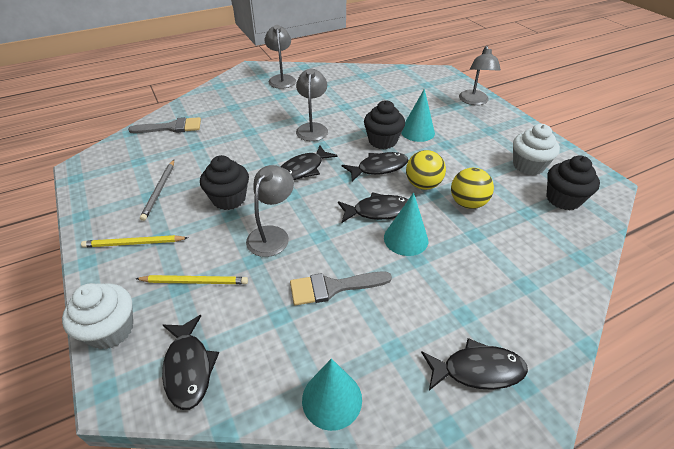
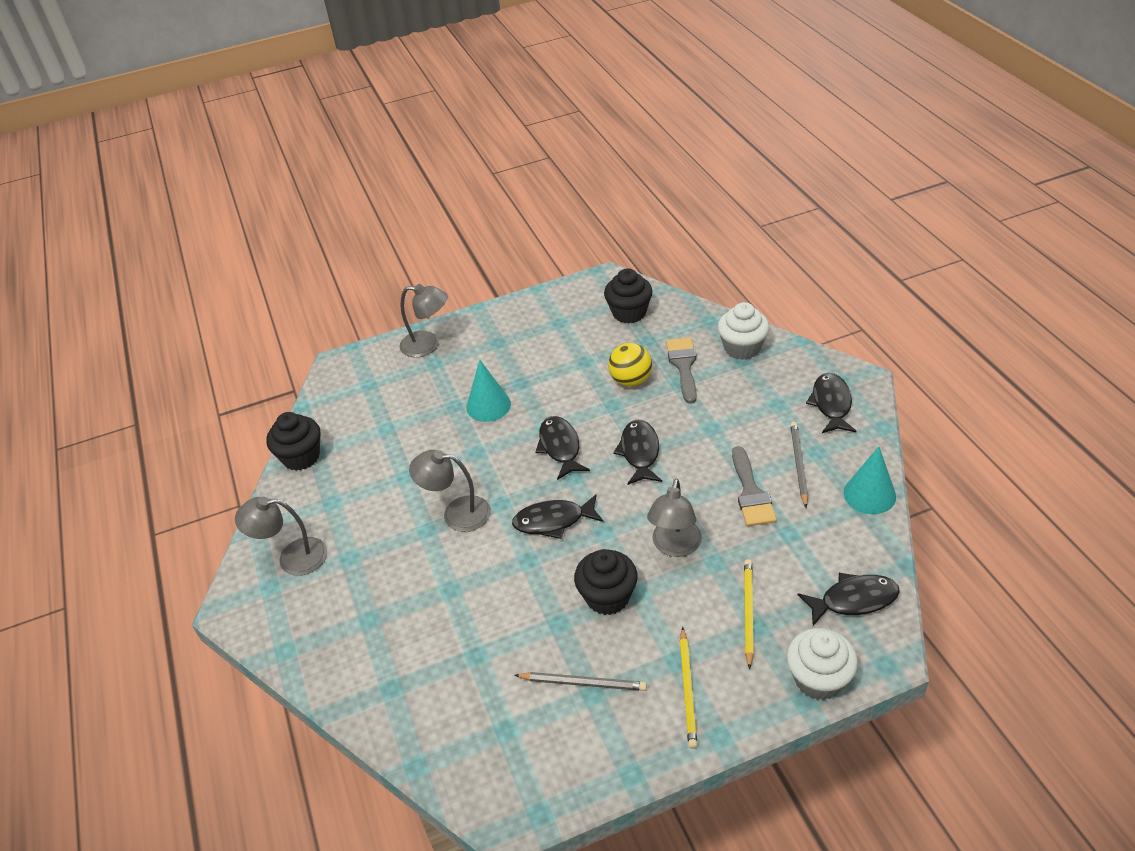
camera: 80 degrees left, 0 degrees up
(171, 127) = (414, 701): grey brush -> grey brush (683, 366)
(272, 234) = (675, 546): grey lamp -> grey lamp turned 105 degrees counterclockwise
(303, 169) = (553, 521): black fish -> black fish turned 120 degrees clockwise
(373, 330) = (798, 465): none -> grey pencil
(382, 141) = (503, 440): black cupcake -> black cupcake (301, 457)
(406, 239) = (683, 433): turquoise cone -> none
(423, 185) = (597, 412): yellow ball -> none
(528, 166) = (572, 325): white cupcake -> white cupcake (742, 348)

